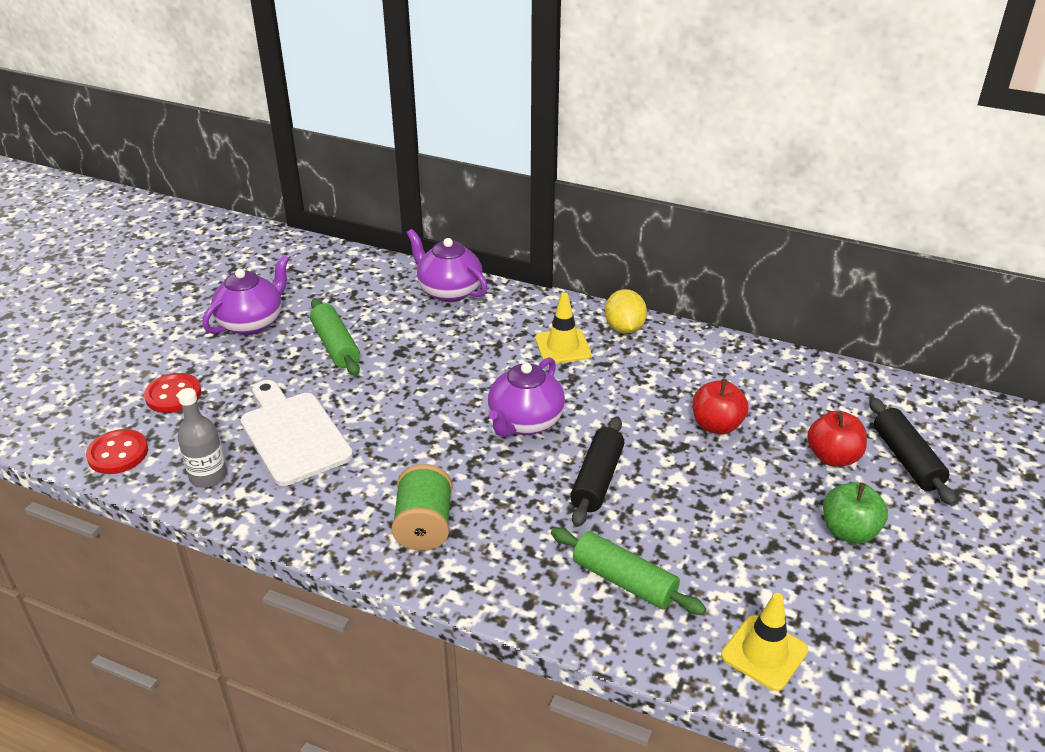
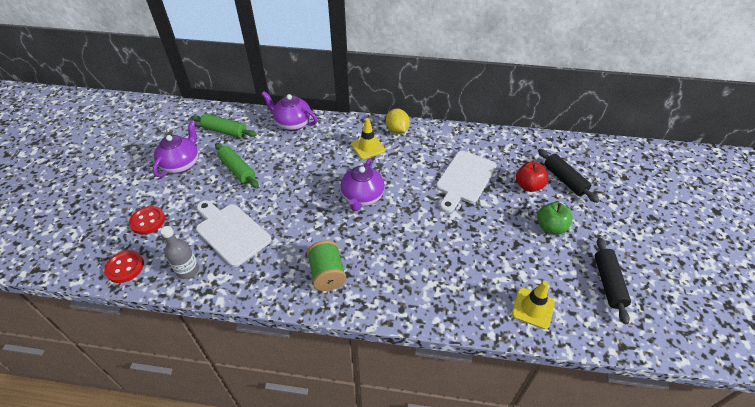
camera: 15 degrees left, 10 degrees up
(597, 480) = (413, 225): black rolling pin -> black rolling pin (608, 283)
(624, 581) = (447, 283): green rolling pin -> green rolling pin (225, 131)
(716, 425) = (464, 179): red apple -> white cutting board

